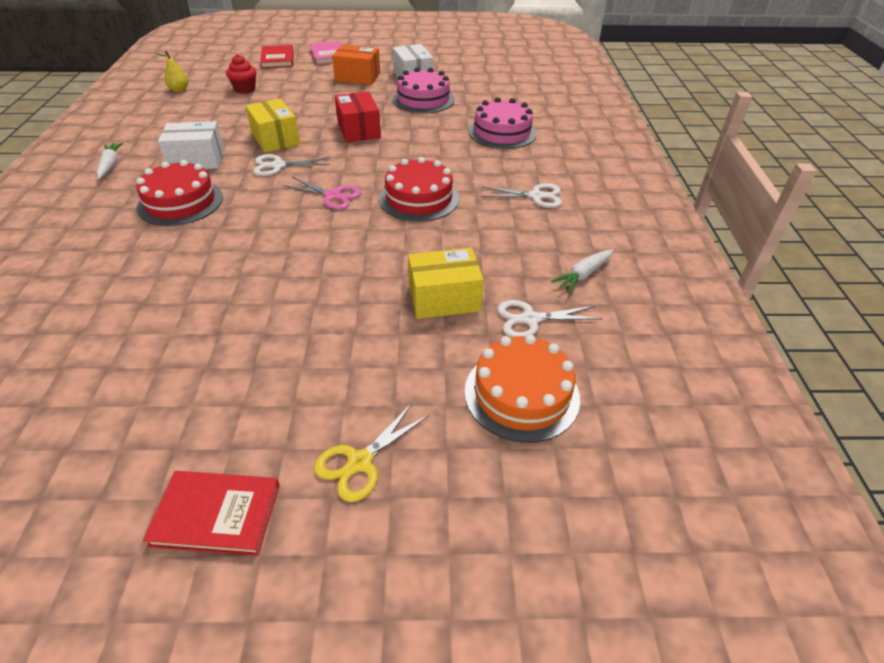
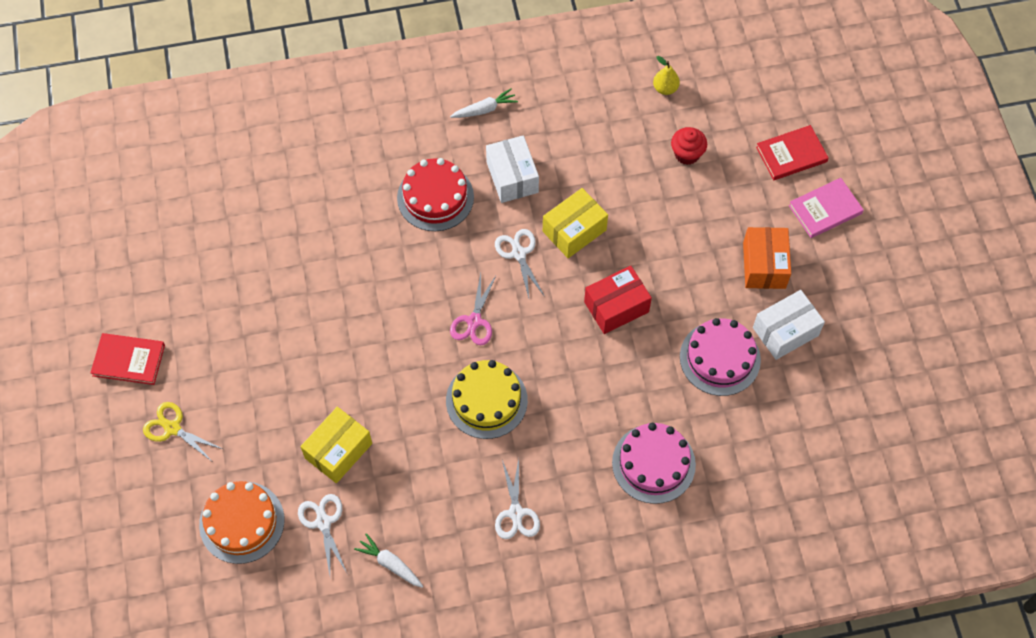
camera: 80 degrees right, 20 degrees up
(216, 514) = (129, 360): red book -> red book turned 75 degrees counterclockwise
(419, 198) = (486, 400): red cake -> yellow cake
(444, 298) = (338, 451): yellow box -> yellow box turned 60 degrees clockwise

